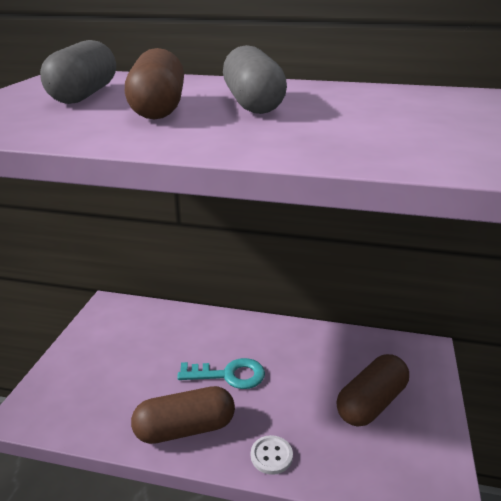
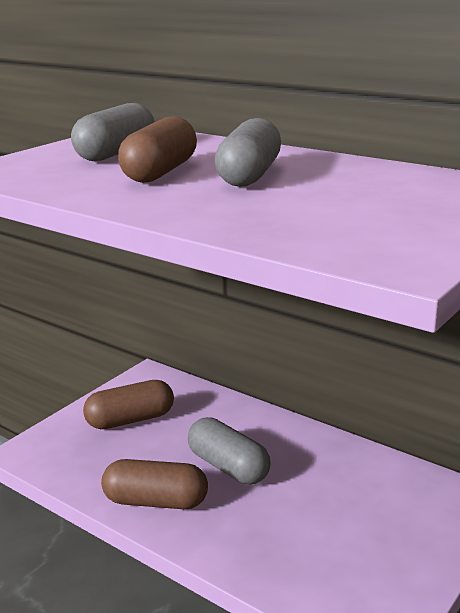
camera: 25 degrees right, 5 degrees down
(229, 375) = (228, 467): turquoise key -> grey capsule
(271, 456) = (223, 547): white button -> none
(371, 403) = (364, 532): brown capsule -> brown capsule (130, 420)

